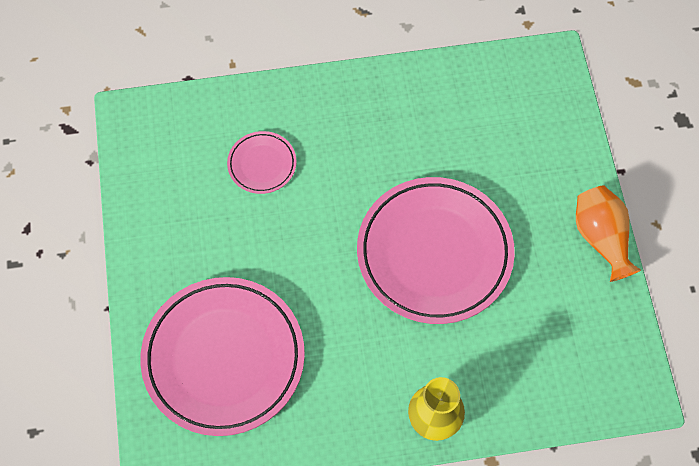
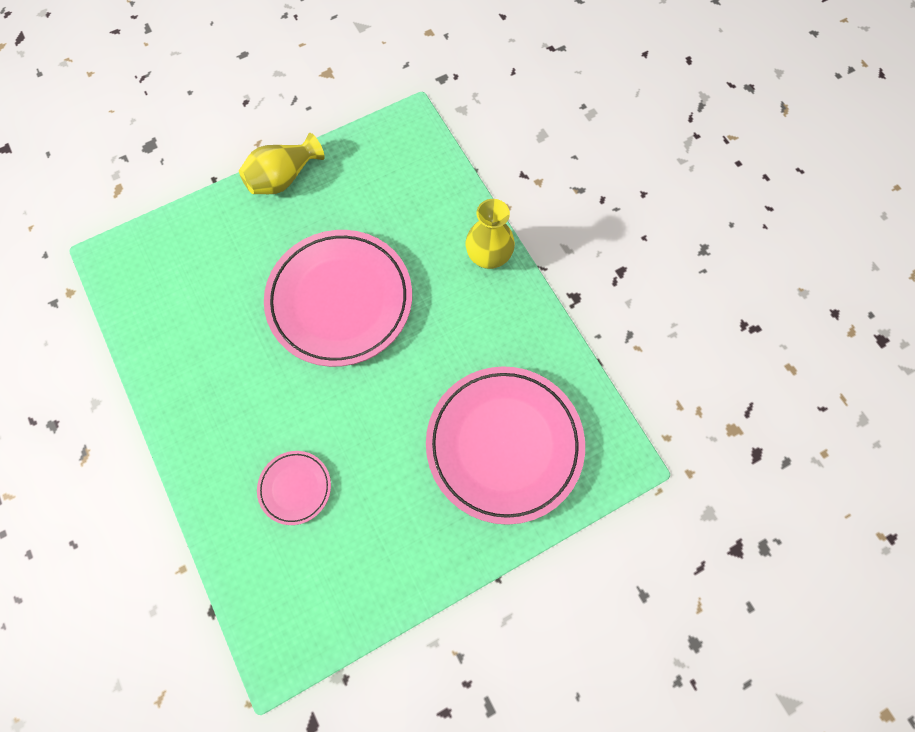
camera: 110 degrees left, 5 degrees up
(601, 238) = (284, 178): orange vase -> yellow vase

